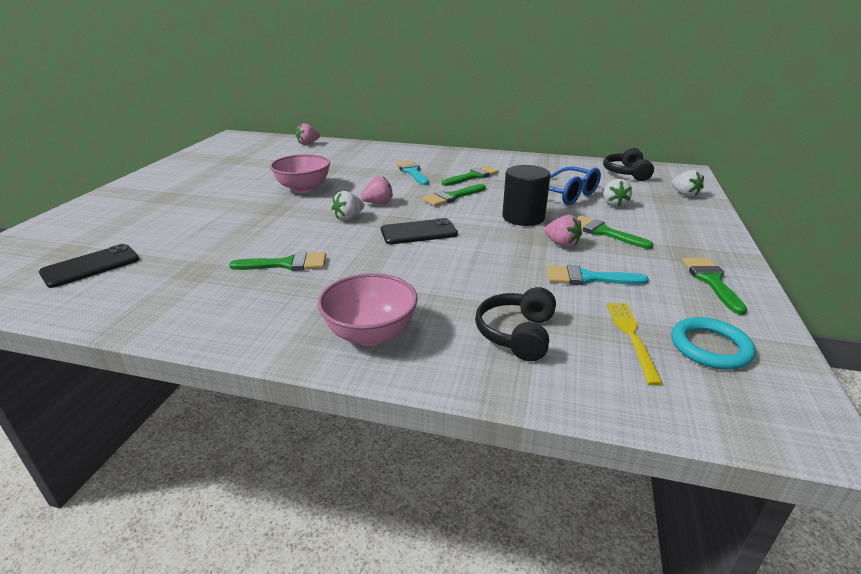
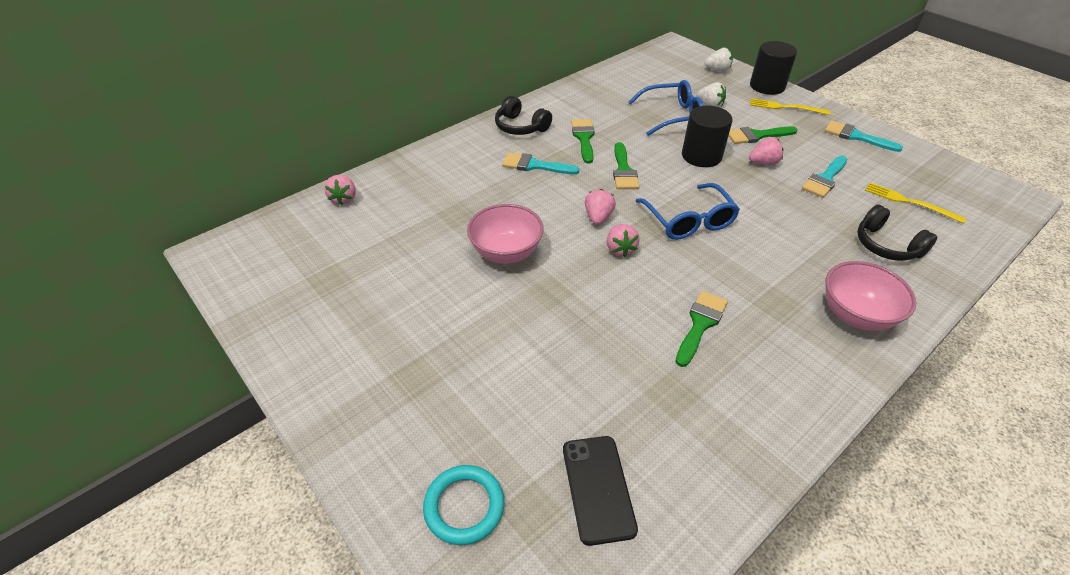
camera: 55 degrees left, 15 degrees up
(348, 218) = (620, 249): white strawberry -> pink strawberry
(418, 232) = (688, 221): black phone -> blue glasses
(626, 173) = (654, 68): black headphones -> black headphones (521, 127)
(687, 235) = (785, 107): none -> yellow fork
(708, 219) = (767, 86): none -> black cylinder
(710, 347) = (932, 181): turquoise ring -> turquoise ring (464, 506)
(711, 281) = (856, 136): green brush -> turquoise brush

